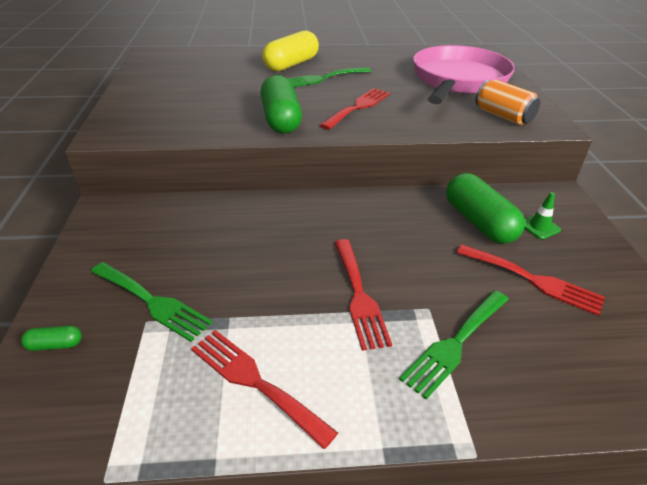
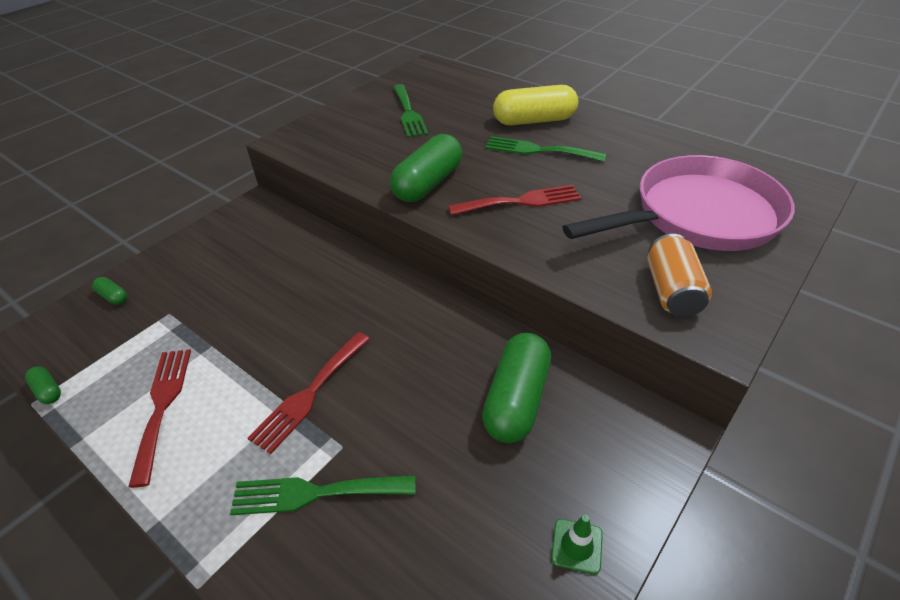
camera: 45 degrees right, 5 degrees up
(107, 457) = (48, 391): none -> green capsule
(152, 302) = (189, 301): green fork -> green fork (409, 113)
(533, 280) = (473, 497): red fork -> none
(539, 227) = (575, 450): green traffic cone -> green traffic cone (576, 546)

